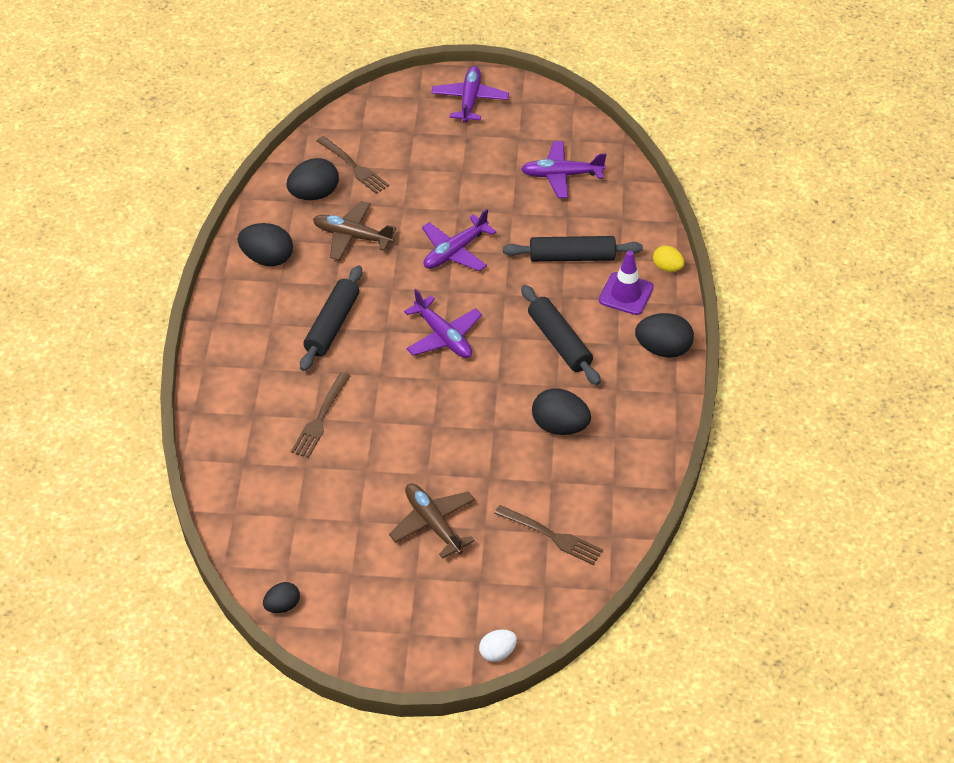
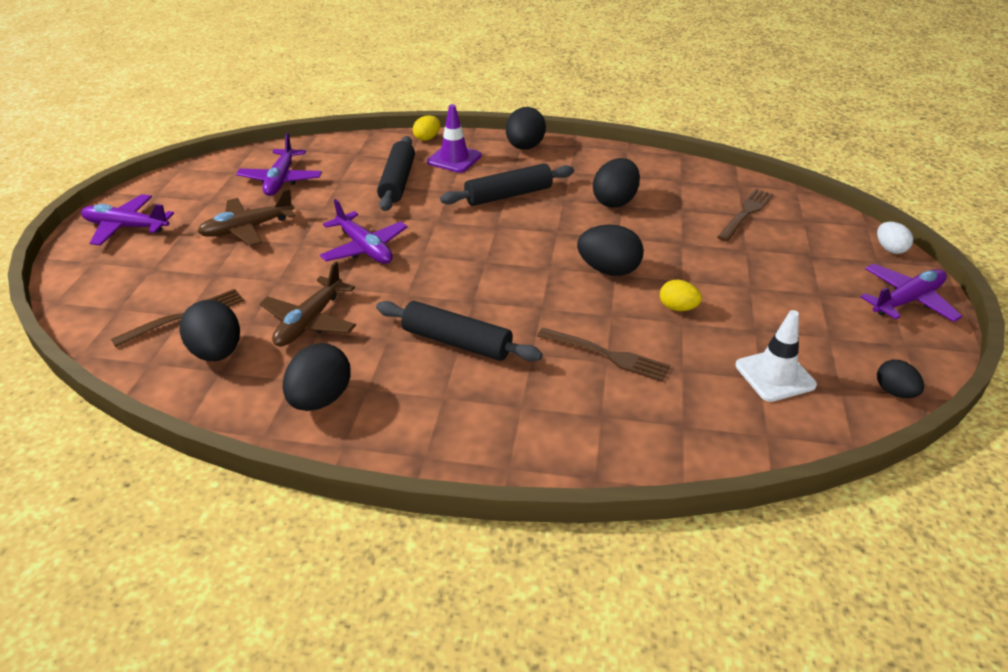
camera: 85 degrees left, 10 degrees down
(300, 526) = (775, 375): none -> white traffic cone
(385, 468) = (677, 308): none -> yellow egg
(433, 523) = (747, 279): brown plane -> brown plane (247, 229)
(438, 420) = (608, 270): none -> black egg
(443, 336) = (490, 261): purple plane -> purple plane (907, 301)

